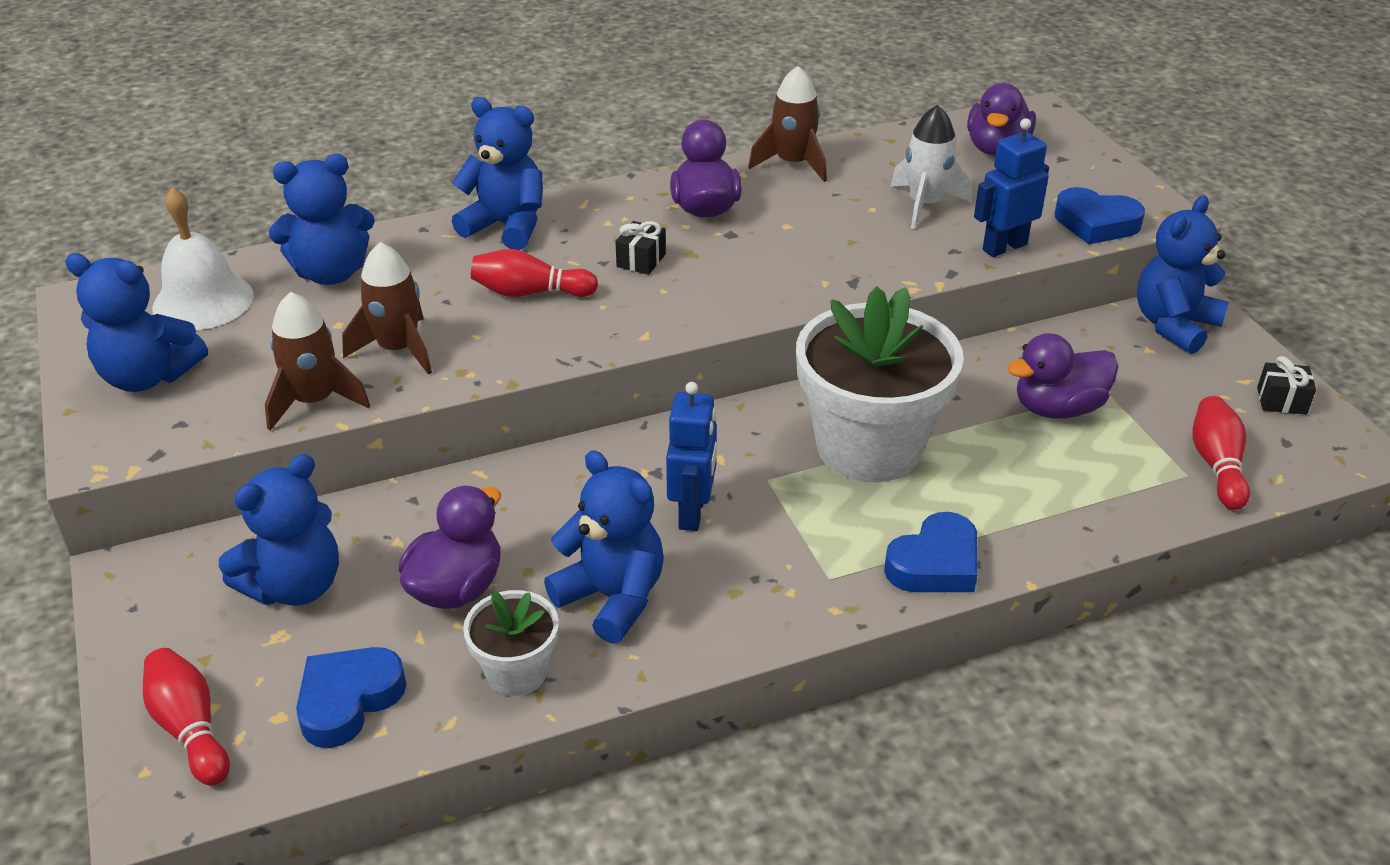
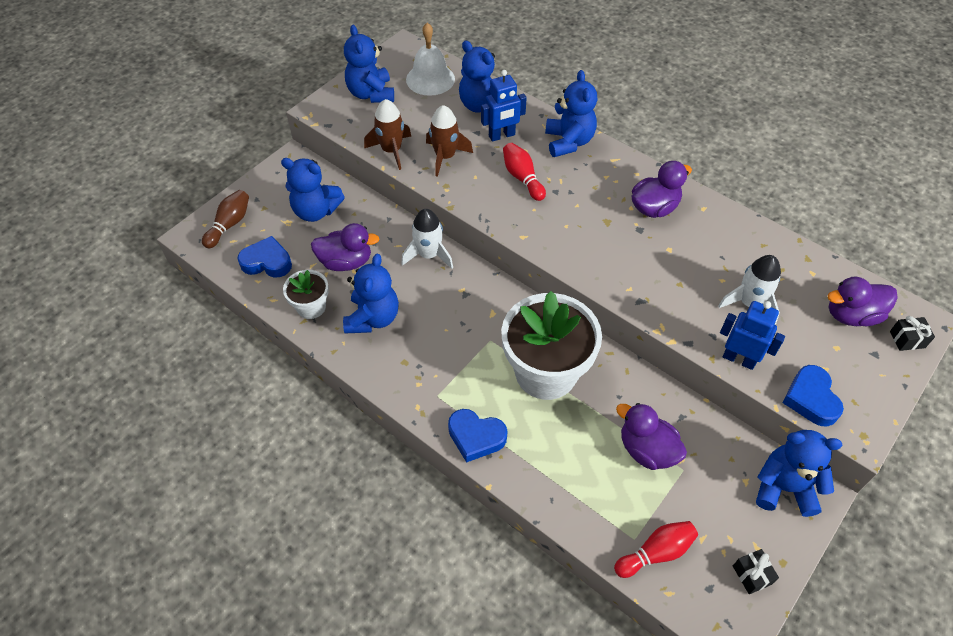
camera: 60 degrees right, 15 degrees up
(190, 728) = (229, 224): red bowling pin -> brown bowling pin
(539, 481) = (428, 255): none -> white rocket
(641, 260) = (584, 205): black gift -> black gift (907, 339)
(692, 512) = (446, 321): blue robot -> blue robot (502, 136)
(793, 163) = (735, 225): brown rocket -> none

